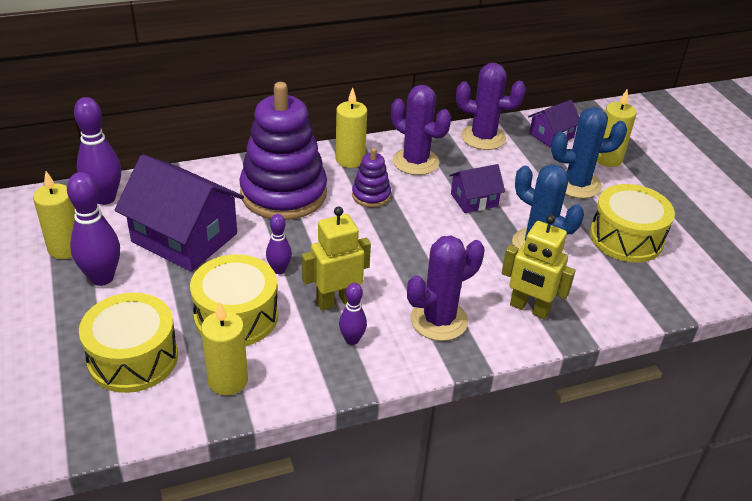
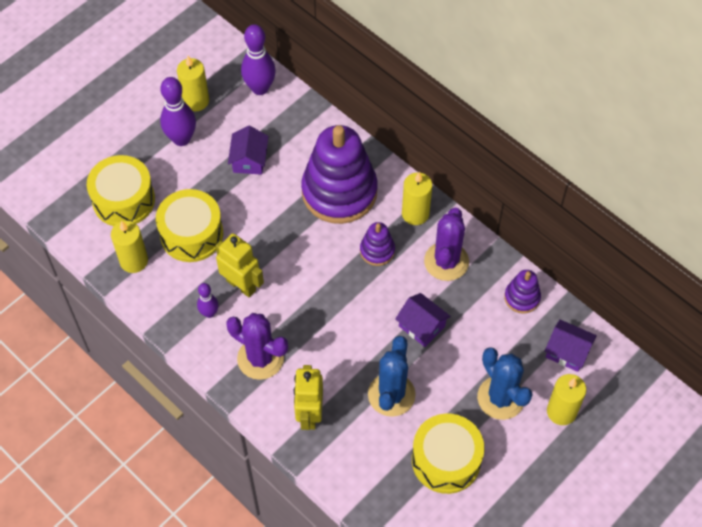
camera: 65 degrees right, 20 degrees up
(184, 237) = (249, 160): purple house -> purple house, size x0.51
(279, 270) = (252, 234): purple bowling pin -> none
(483, 137) = (522, 297): purple cactus -> purple stacking toy

